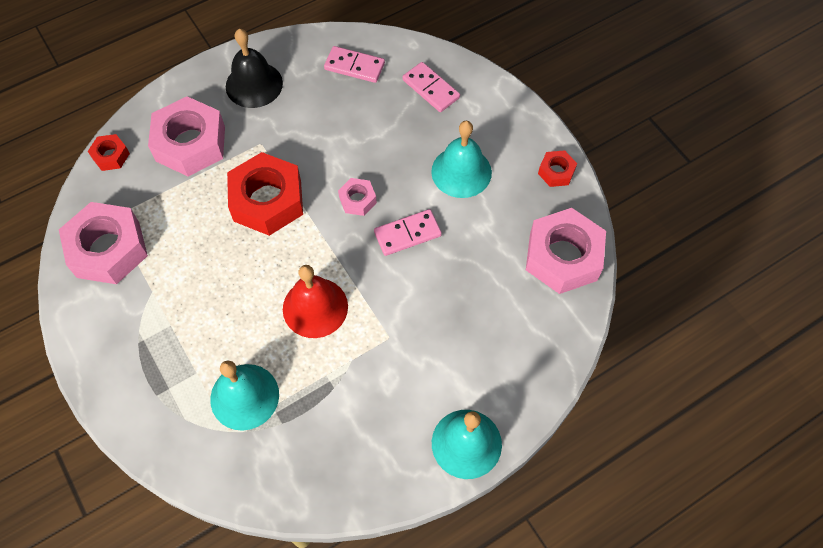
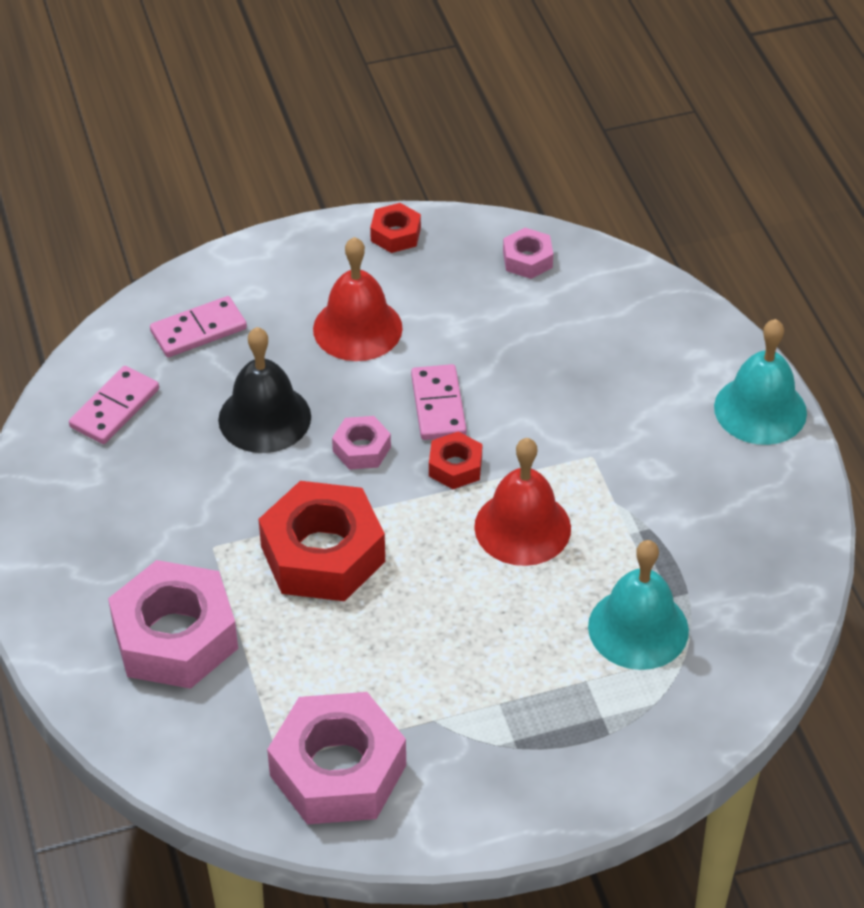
camera: 75 degrees left, 15 degrees down
(111, 156) = (153, 750): red nut -> red nut (455, 467)
(254, 84) = (92, 538): black bell -> black bell (264, 418)
(461, 172) = (357, 328): turquoise bell -> red bell
(563, 257) = (527, 259): pink nut -> pink nut, size x0.48

